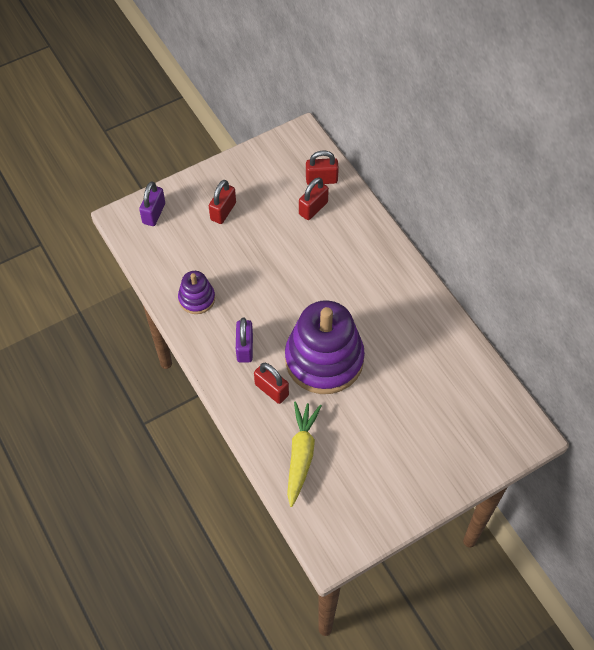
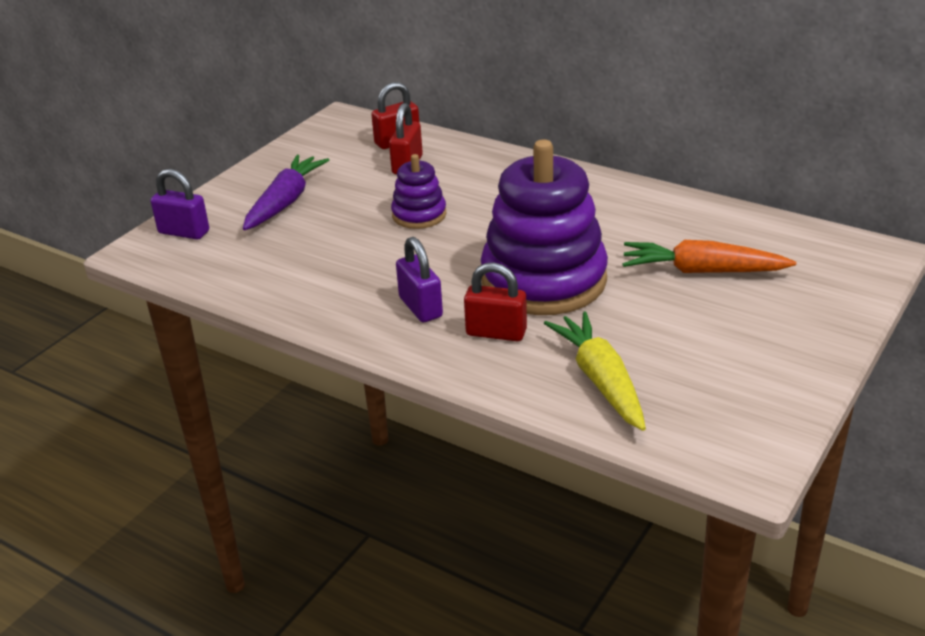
camera: 25 degrees left, 25 degrees down
(154, 213) = (184, 232): purple padlock -> purple padlock turned 60 degrees counterclockwise
(197, 298) = (309, 286): purple stacking toy -> purple stacking toy (419, 215)
(223, 211) = (285, 202): red padlock -> purple carrot
(417, 397) = (702, 271): none -> orange carrot

